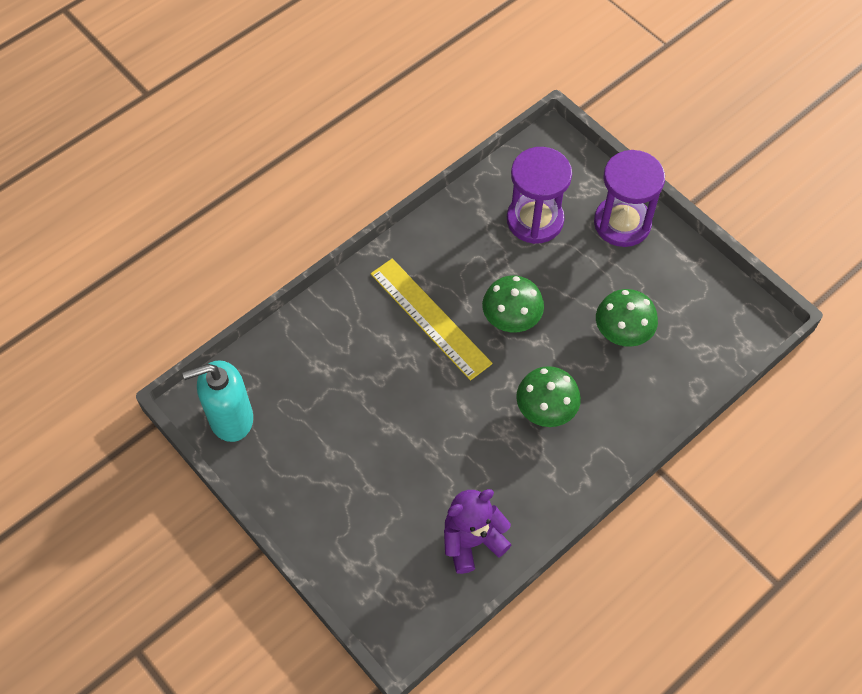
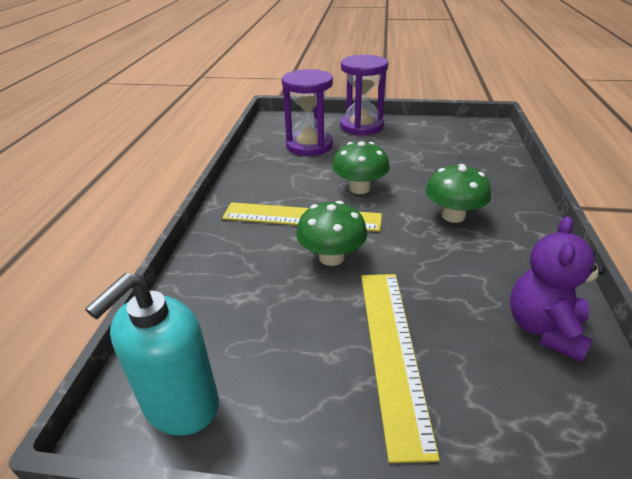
camera: 40 degrees left, 25 degrees down
(367, 479) = (393, 351): none -> yellow ruler
(622, 332) = (434, 160): green mushroom -> green mushroom (331, 257)

